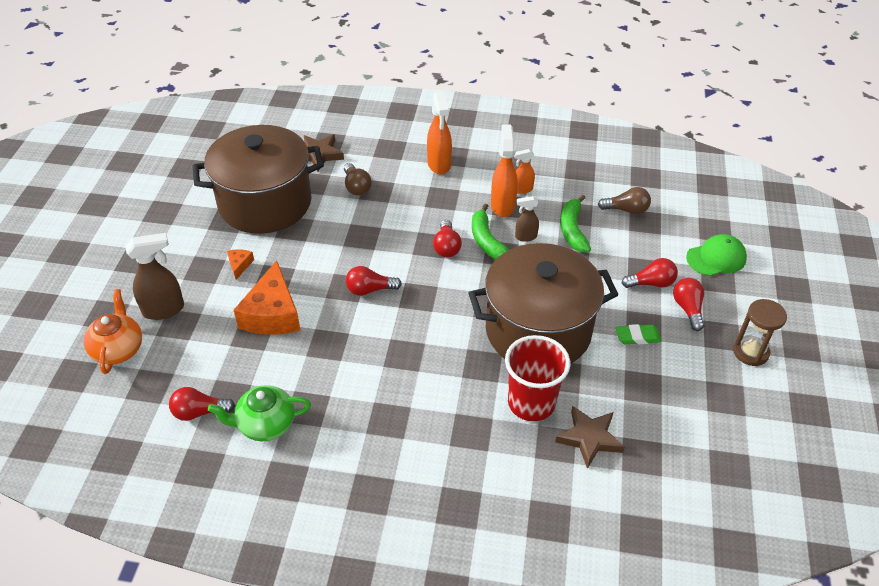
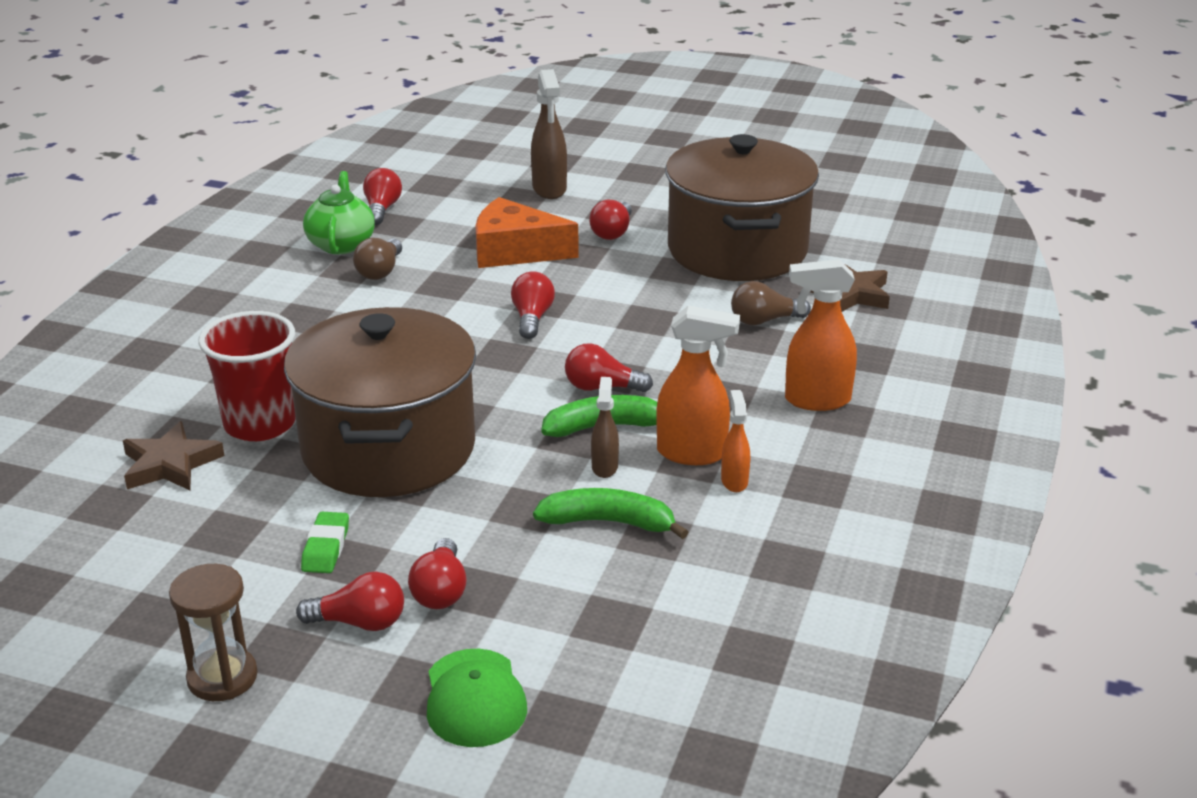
camera: 100 degrees right, 15 degrees down
(118, 349) = (497, 168): orange teapot -> none
(240, 265) = (612, 232): orange cheese -> red light bulb
(626, 210) = (650, 602): brown light bulb -> brown light bulb (380, 271)

